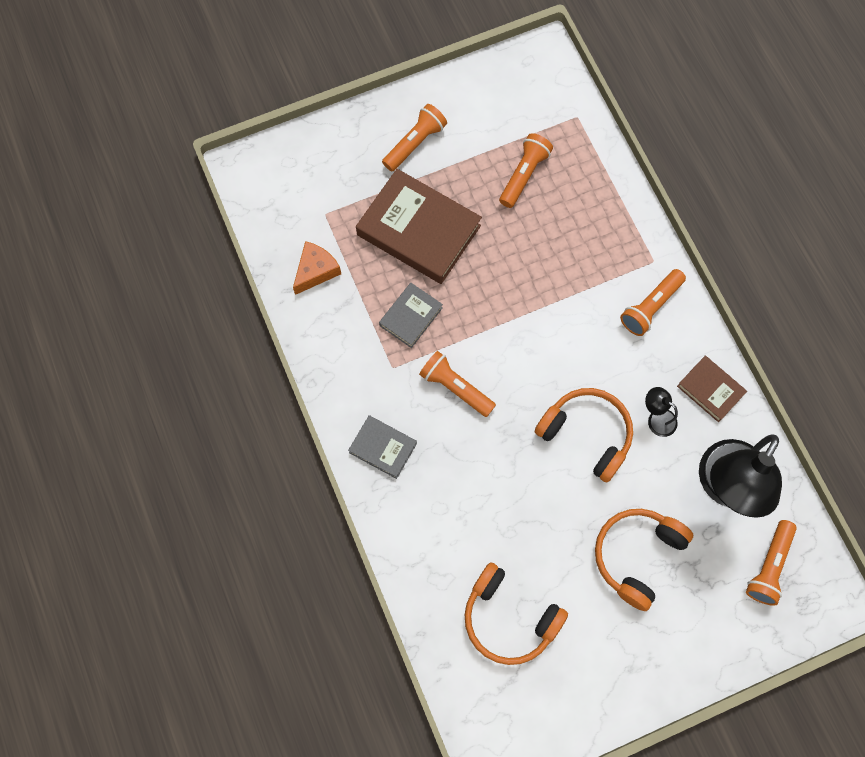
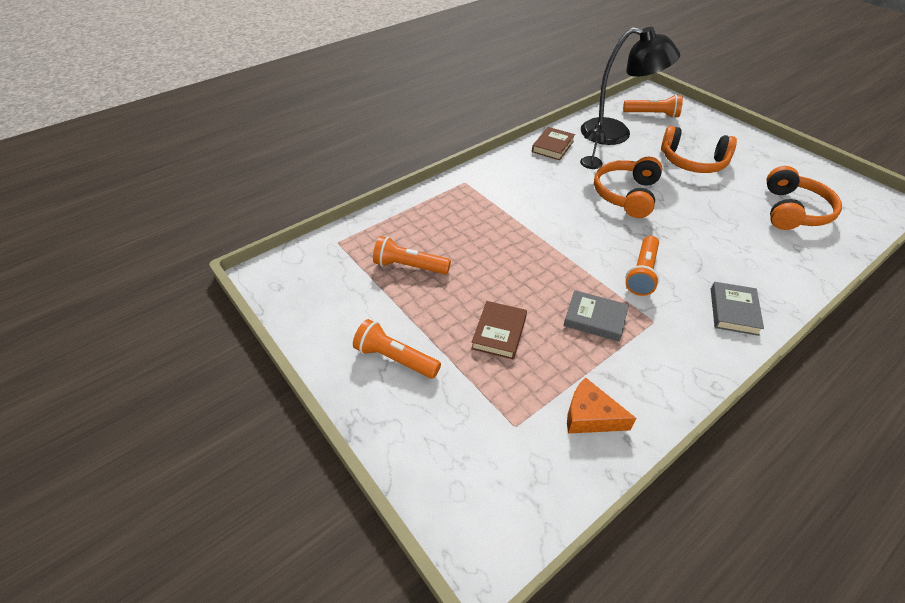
camera: 105 degrees left, 25 degrees down
(418, 230) = (499, 332): brown book -> brown book, size x0.52
(650, 307) = (504, 179): orange flashlight -> none

